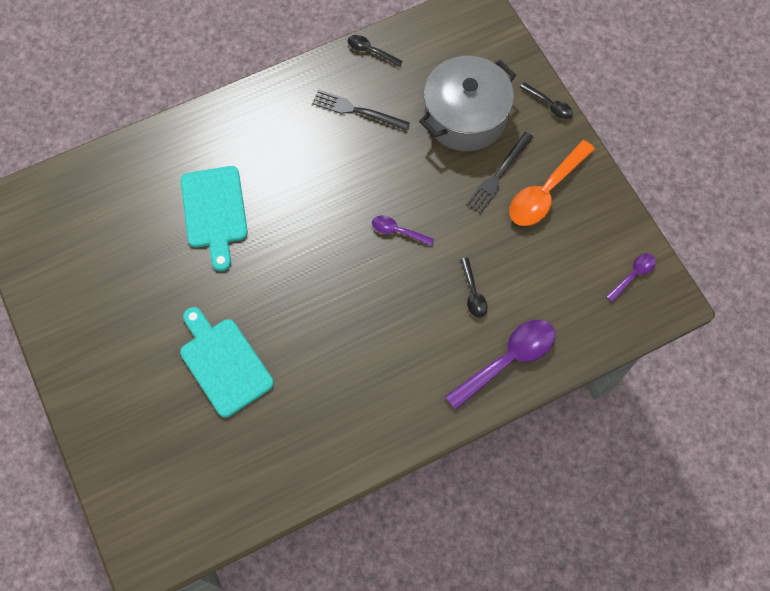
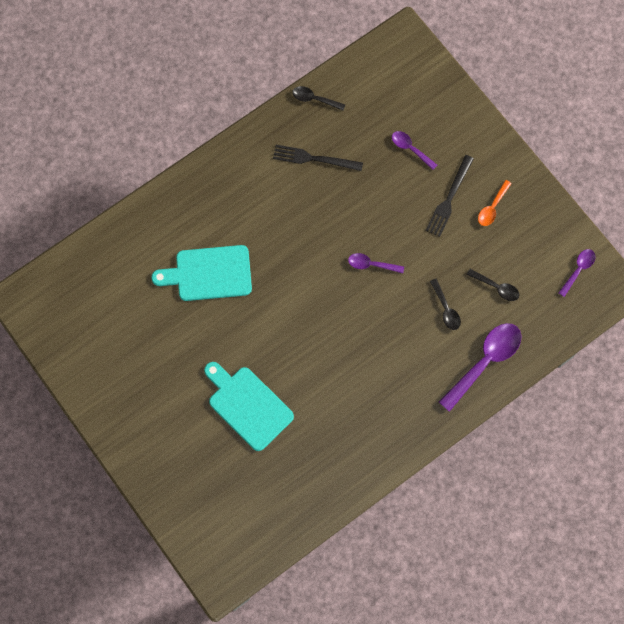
camera: 10 degrees left, 5 degrees up
(214, 212) = (209, 273): turquoise cutting board -> turquoise cutting board turned 105 degrees clockwise
(465, 117) = (410, 149): grey pot -> purple spoon
(545, 192) = (492, 207): orange spoon -> orange spoon, size x0.52
(549, 105) = (483, 125): black spoon -> black spoon (496, 287)

